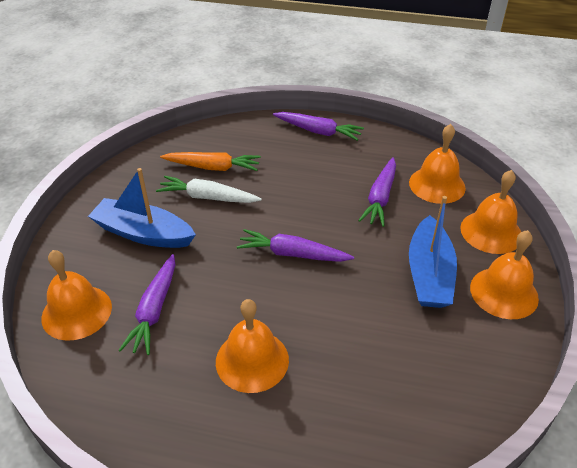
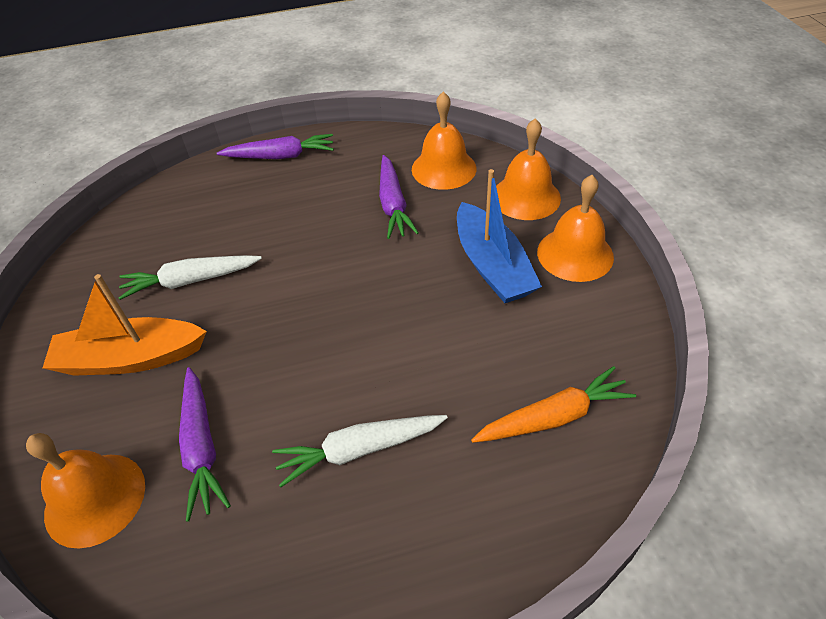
camera: 25 degrees left, 5 degrees up
(143, 233) = (130, 358): blue boat -> orange boat
(213, 167) = (176, 243): orange carrot -> orange carrot (554, 417)
(252, 360) = (359, 450): orange bell -> white carrot
(292, 254) = (333, 306): purple carrot -> none

